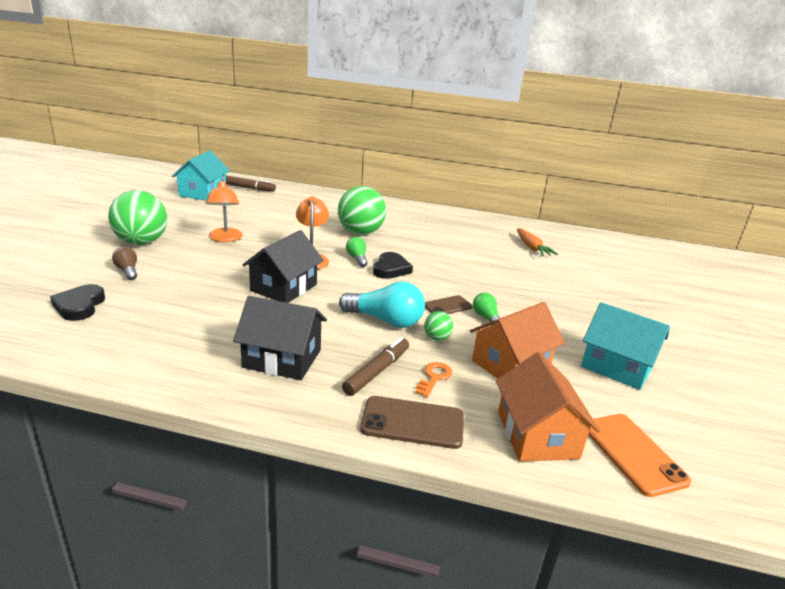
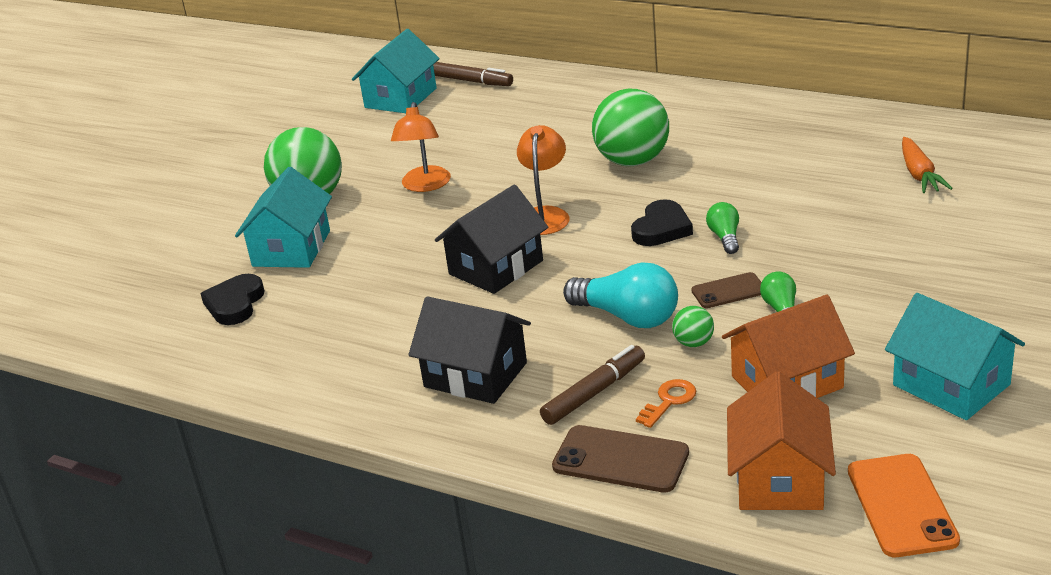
camera: 20 degrees right, 5 degrees up
(127, 271) = (291, 248): brown light bulb -> turquoise house
(357, 258) = (614, 212): green light bulb -> green light bulb (725, 237)

